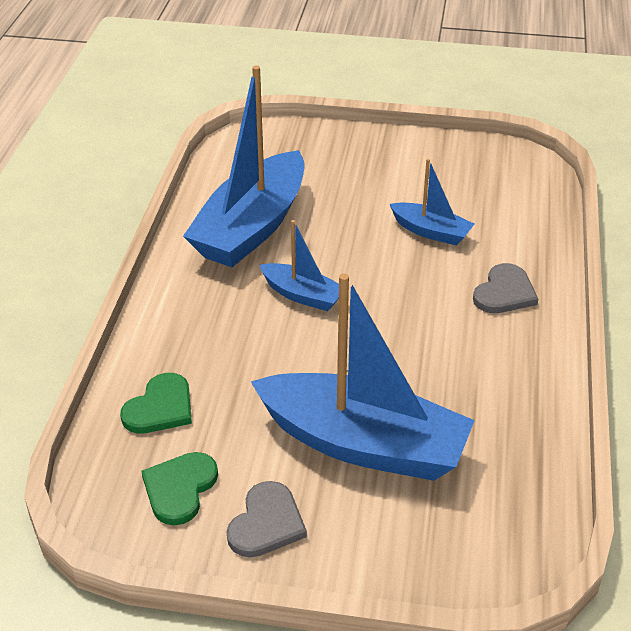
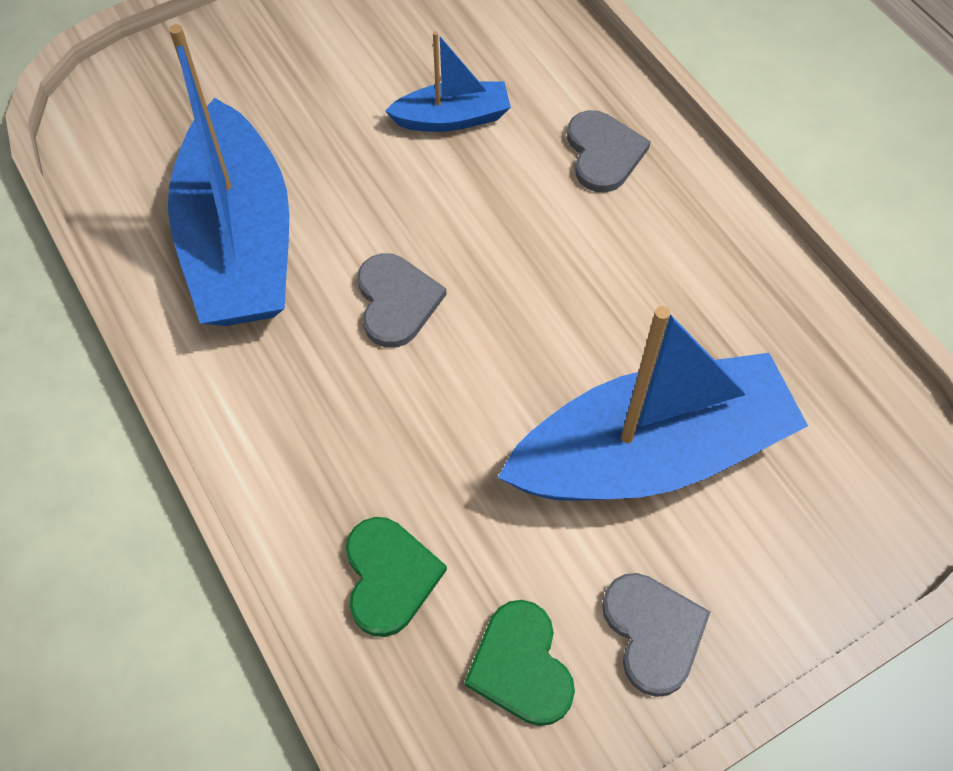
camera: 40 degrees left, 20 degrees up
(303, 295) = (396, 301): blue boat -> grey heart

